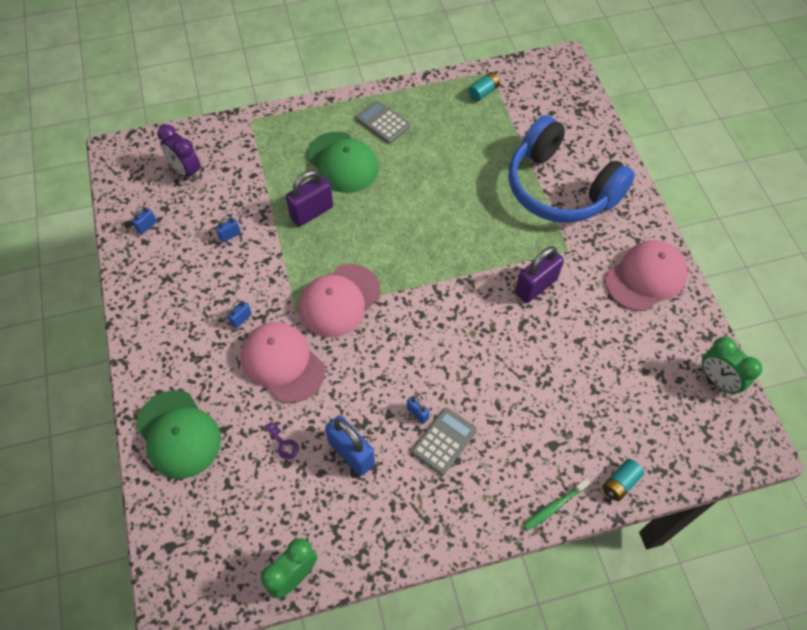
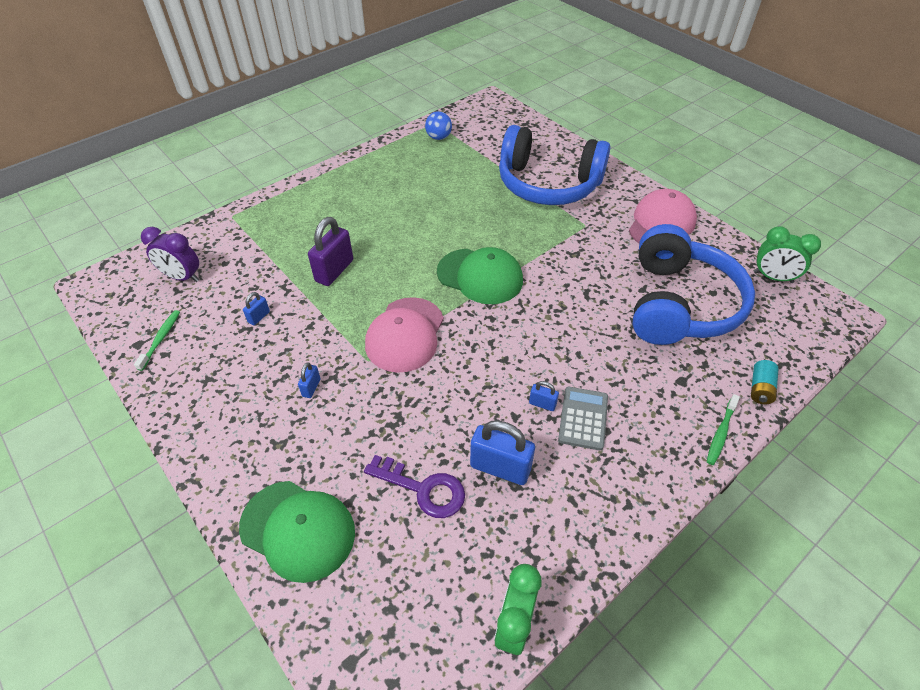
camera: 25 degrees left, 10 degrees down
(147, 226) = (160, 339): blue padlock -> green toothbrush
(282, 363) = (378, 411): pink cap -> none
(283, 443) = (423, 489): purple key -> purple key, size x1.97
(342, 162) = (342, 223): green cap -> green cap (480, 276)
(382, 122) = (362, 182): grey calculator -> none
(483, 92) = (438, 137): turquoise battery -> blue ball
(536, 286) = (578, 261): purple padlock -> none
(603, 370) = (679, 304): none -> blue headphones

